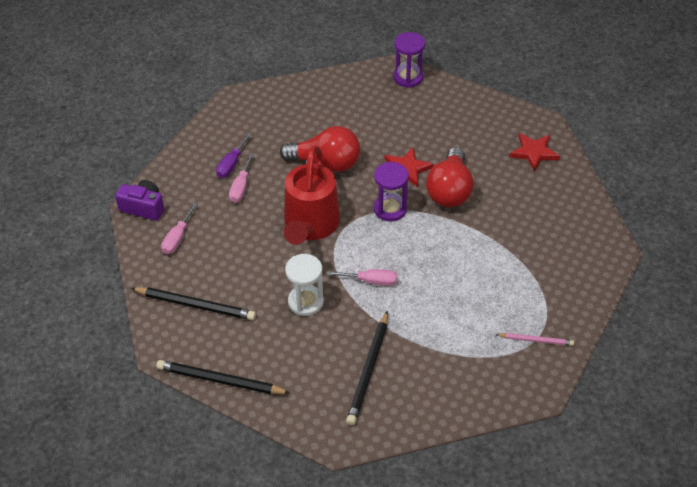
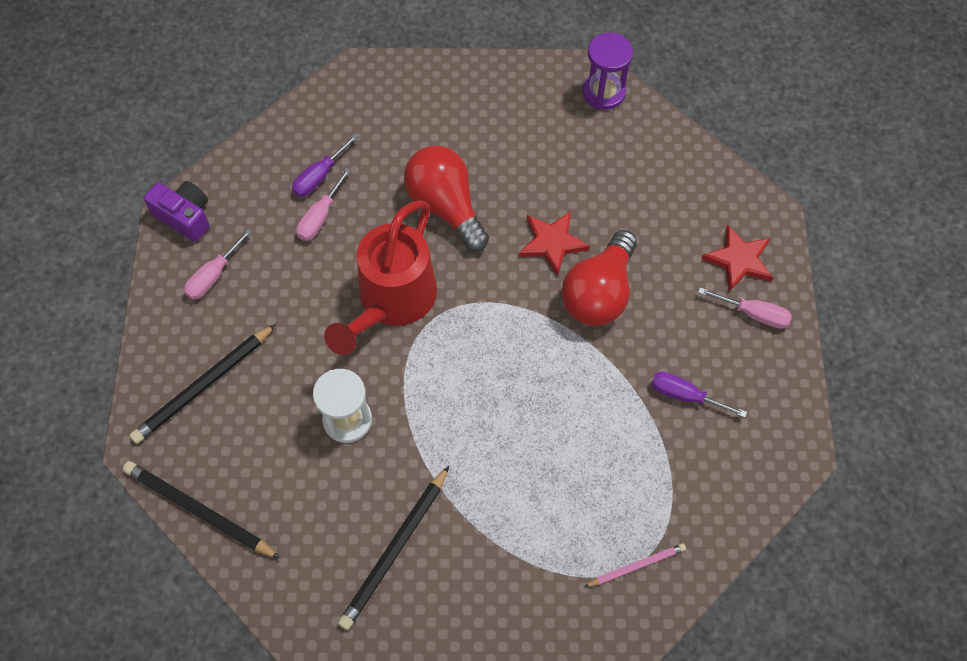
camera: 15 degrees right, 15 degrees up
(195, 305) = (204, 386): black pencil -> black pencil turned 105 degrees clockwise
(326, 163) = (446, 206): red light bulb -> red light bulb turned 150 degrees counterclockwise
(371, 281) = (444, 411): pink screwdriver -> pink screwdriver (753, 314)
(390, 209) = (508, 302): purple hourglass -> none
(529, 236) = (685, 395): none -> purple screwdriver
(535, 340) = (636, 566): pink pencil -> pink pencil turned 45 degrees counterclockwise

